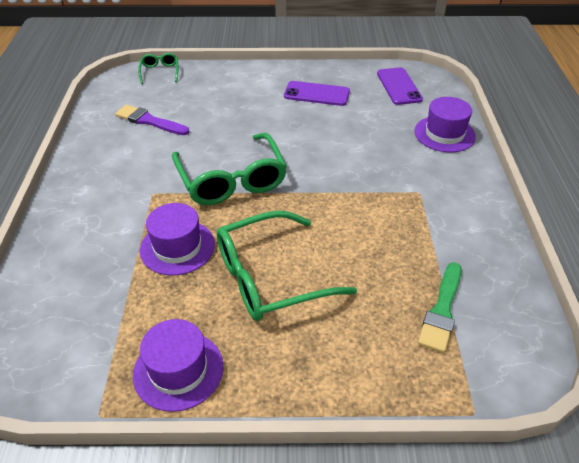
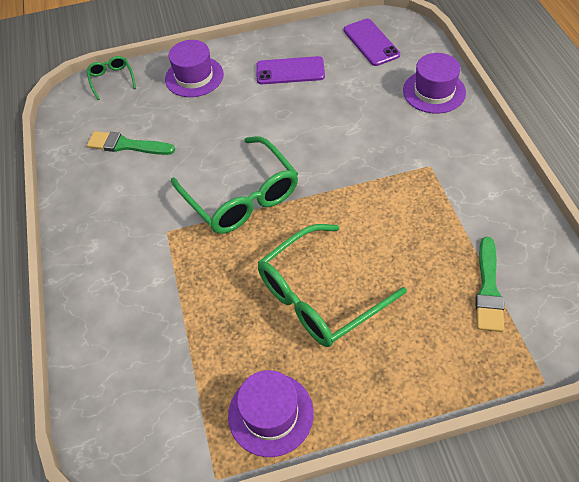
camera: 10 degrees left, 10 degrees up
(149, 121) = (127, 145): purple brush -> green brush
(177, 247) = (217, 286): purple hat -> purple hat (194, 77)

